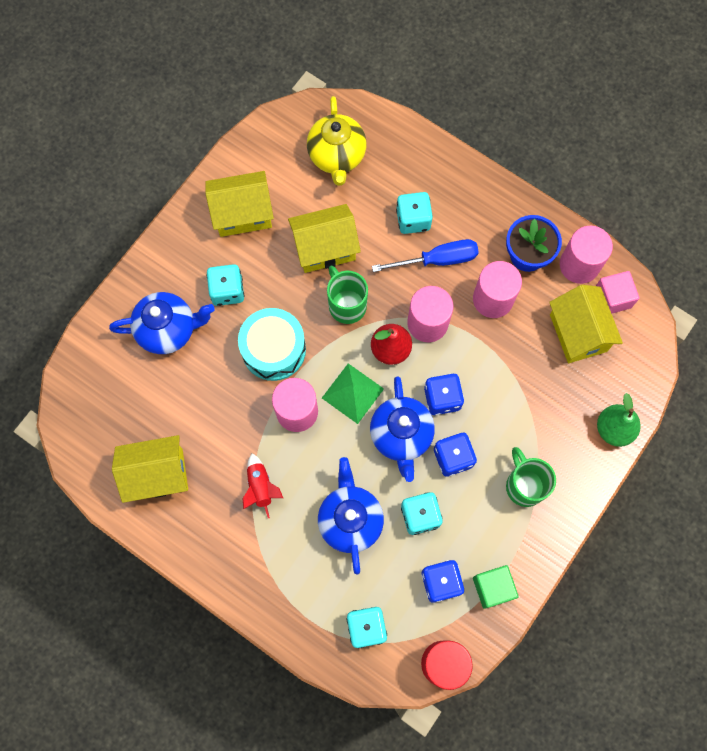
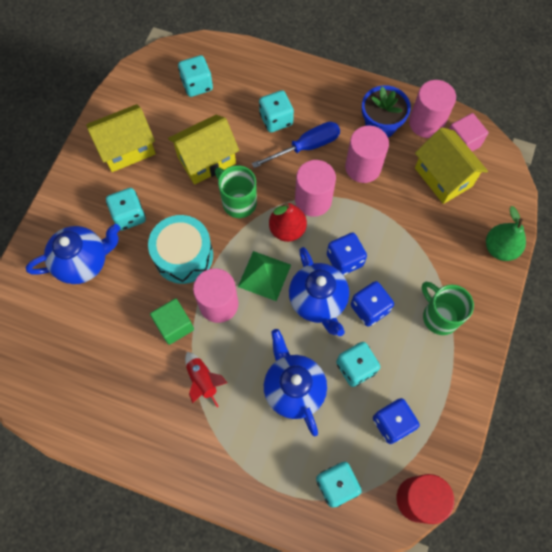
camera: 15 degrees left, 5 degrees down
(157, 474) = (103, 394): yellow house -> none
(337, 156) = (197, 85): yellow teapot -> turquoise dice
(493, 587) = (440, 415): green cube -> green cube (174, 325)

